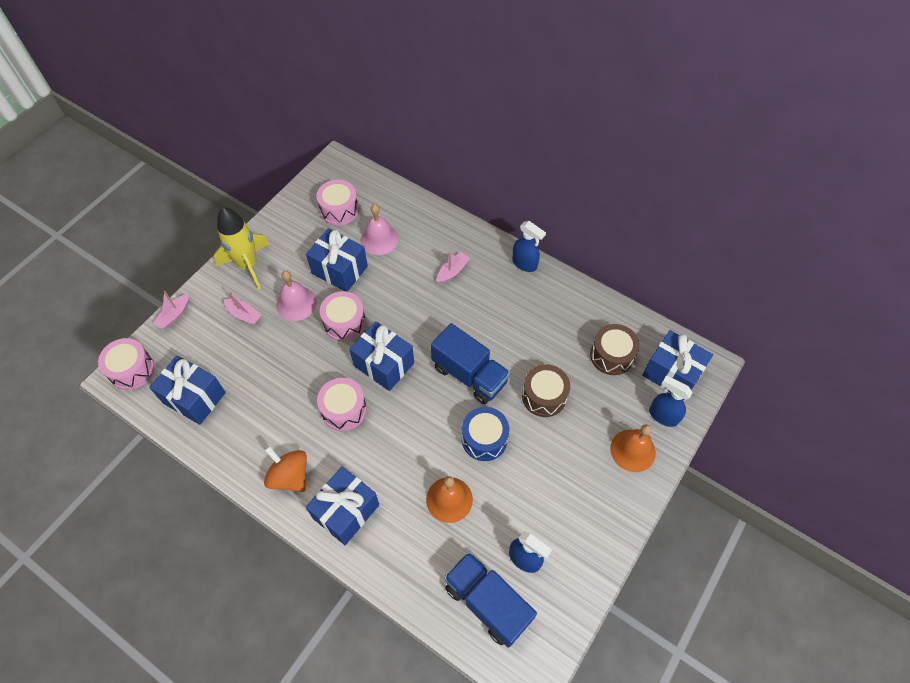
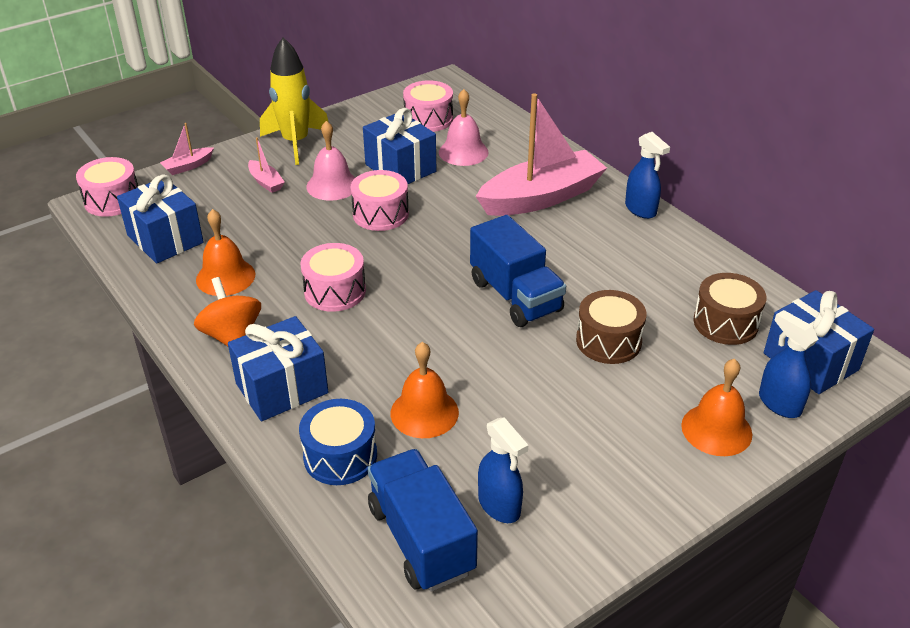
camera: 20 degrees right, 20 degrees down
(258, 421) = (225, 277): none -> orange bell
(384, 364) = (408, 261): blue gift -> none
(452, 271) = (541, 197): pink boat -> pink boat, size x2.41
(484, 439) = (504, 363): blue drum -> blue drum (340, 456)

